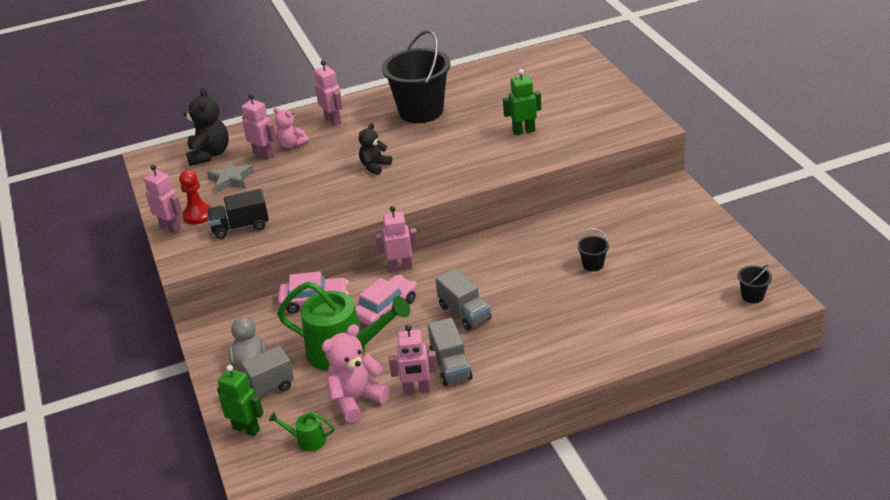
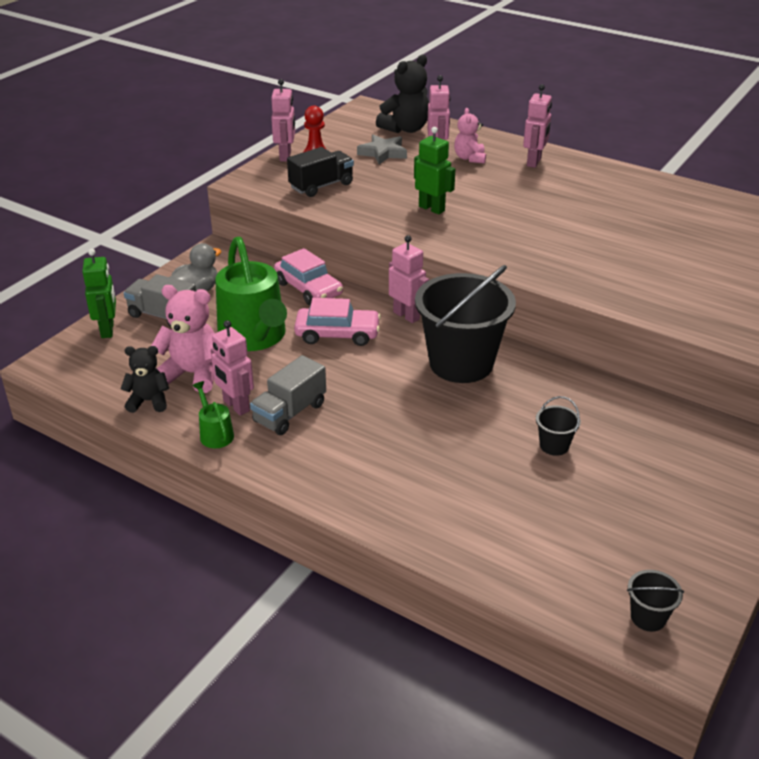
camera: 50 degrees right, 0 degrees up
(240, 227) = (321, 186): black truck -> black truck turned 105 degrees clockwise
(307, 440) = (116, 370): green watering can -> green watering can (215, 434)
(375, 166) = (492, 213): black teddy bear -> black teddy bear (148, 401)
(421, 111) = (616, 200): black bucket -> black bucket (461, 363)
(464, 313) = (379, 386): grey truck -> none
(523, 131) = (671, 274): green robot -> green robot (432, 208)

